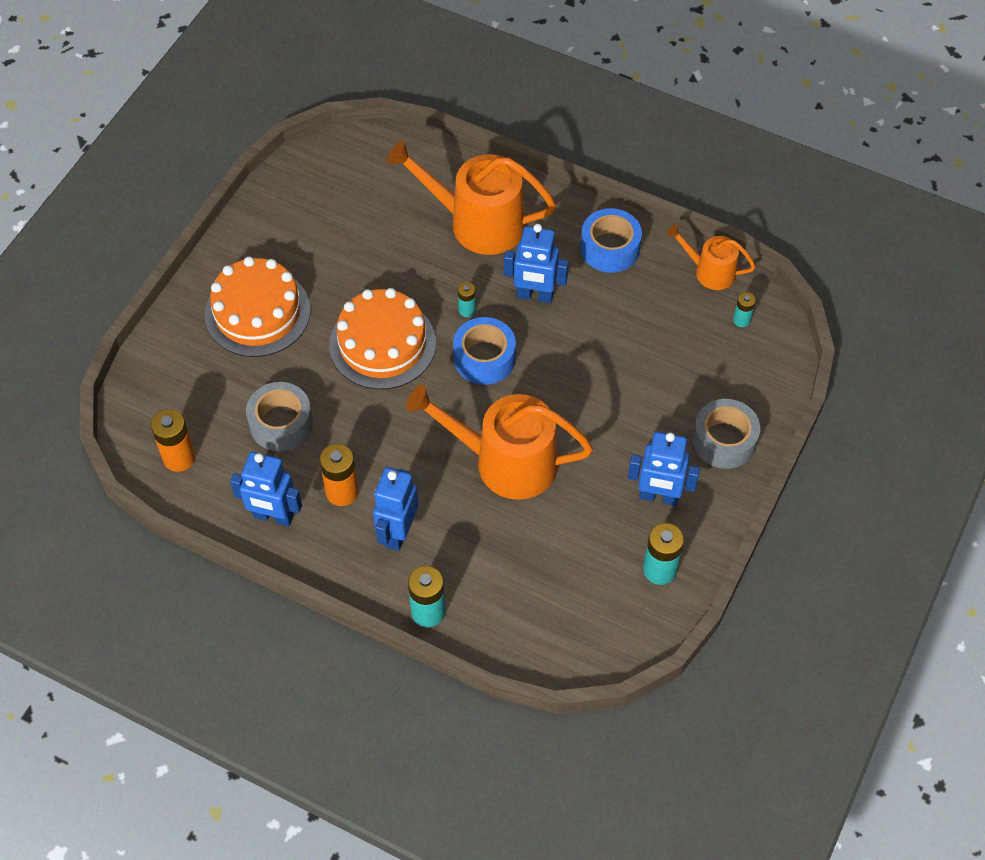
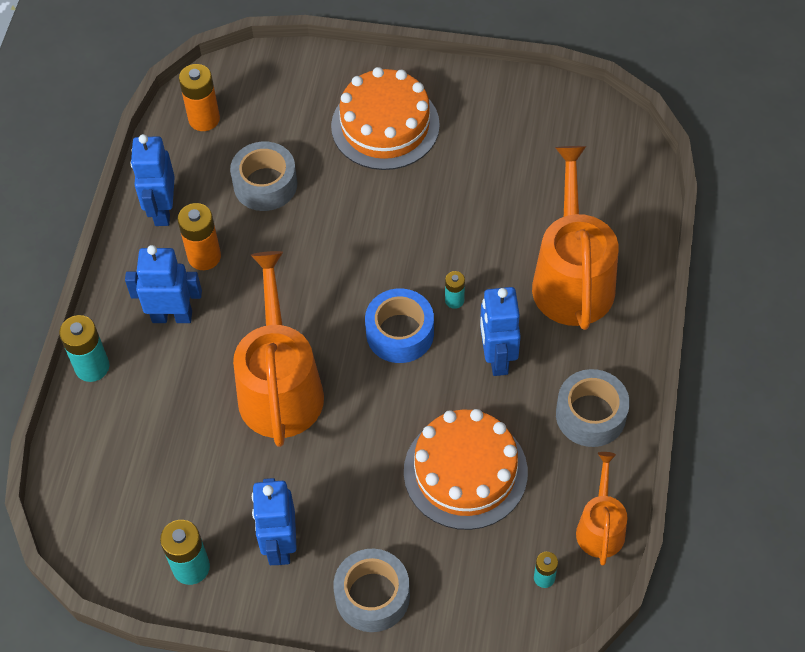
camera: 75 degrees right, 0 degrees up
(382, 344) = (385, 239): orange cake -> orange cake (465, 472)
(610, 248) = (590, 415): blue tape -> grey tape

